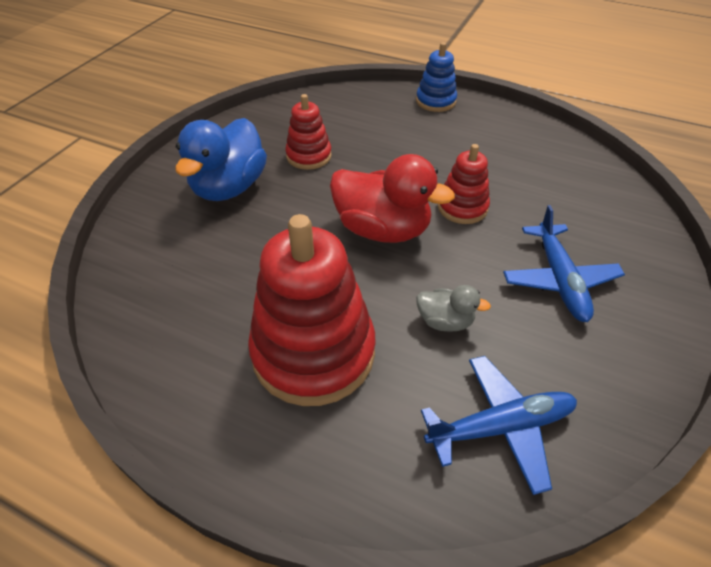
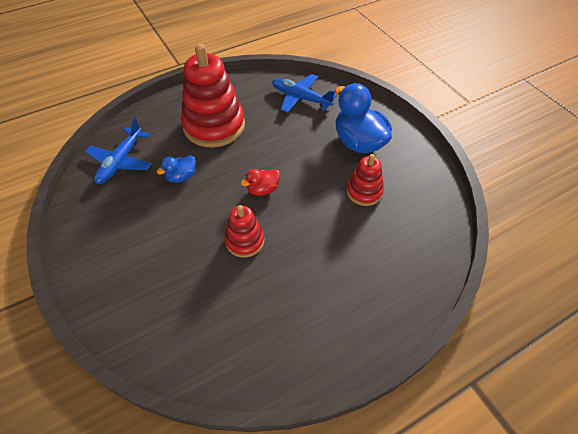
camera: 125 degrees right, 5 degrees up
(382, 229) = (263, 189): red duck -> red duck, size x0.50
(435, 101) = (386, 322): blue stacking toy -> none
(445, 321) = (181, 177): grey duck -> blue duck
(559, 279) = (151, 244): blue plane -> blue plane (301, 98)

